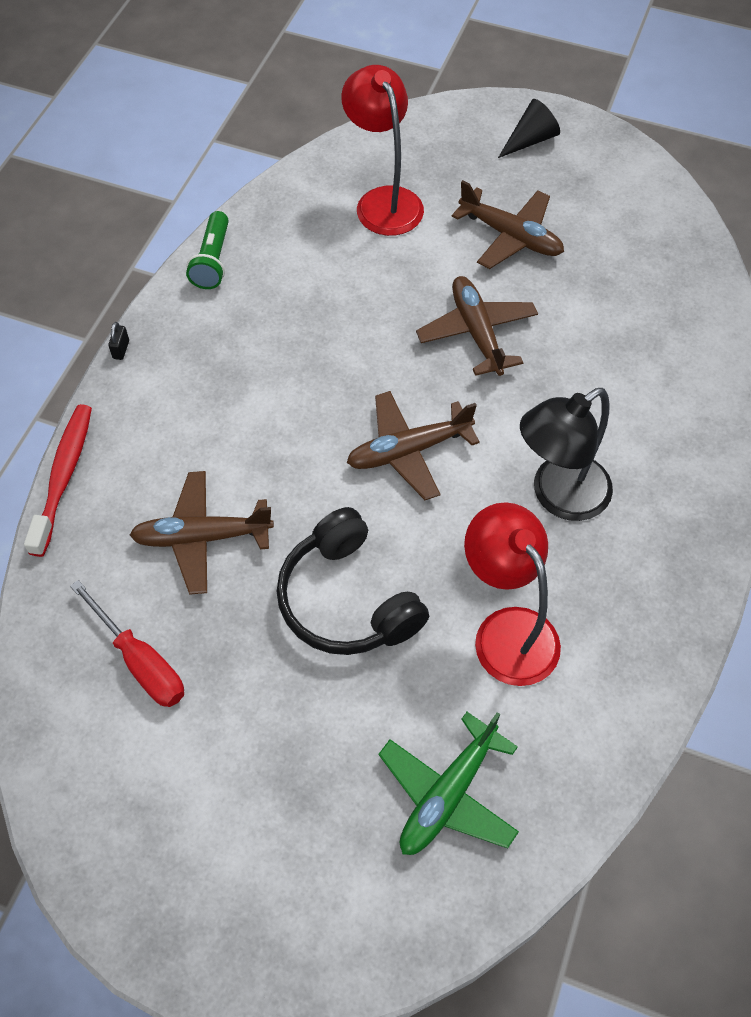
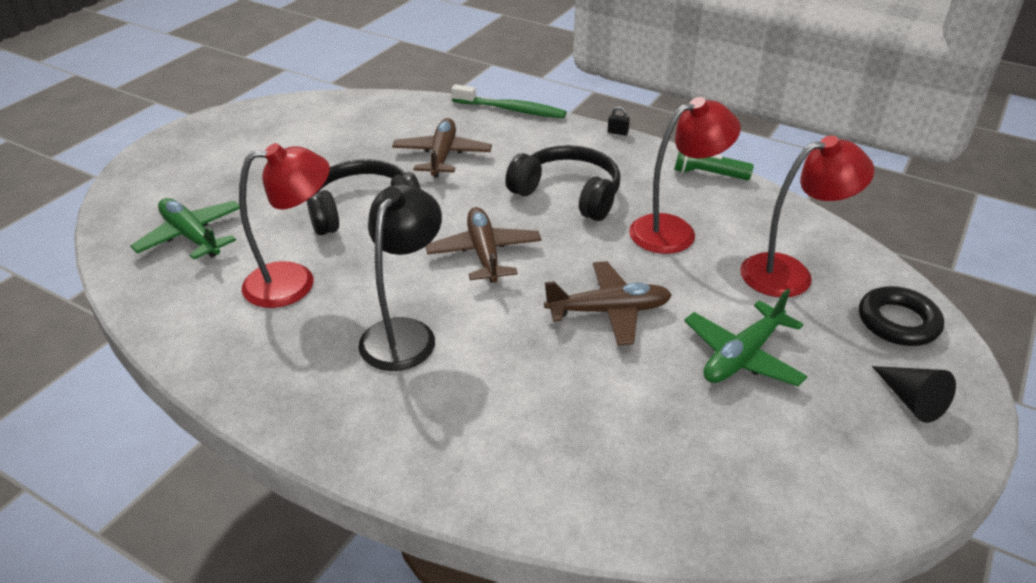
camera: 100 degrees right, 20 degrees down
(64, 476) = (511, 110): red toothbrush -> green toothbrush
(140, 661) = (362, 131): red screwdriver -> none
(274, 386) = (568, 194): none -> black headphones
(330, 287) = (674, 231): none -> red lamp
(436, 137) = (898, 322): none -> black ring
(511, 236) = (742, 356): brown plane -> green plane
(558, 496) = (404, 333): black lamp -> black lamp turned 45 degrees clockwise

